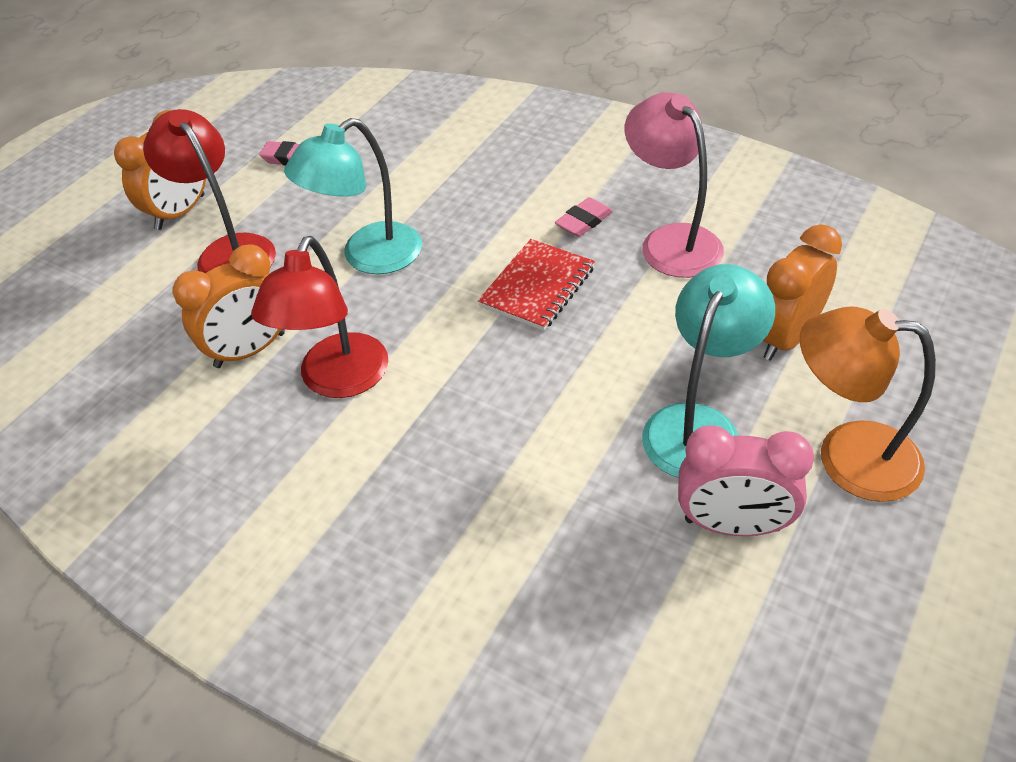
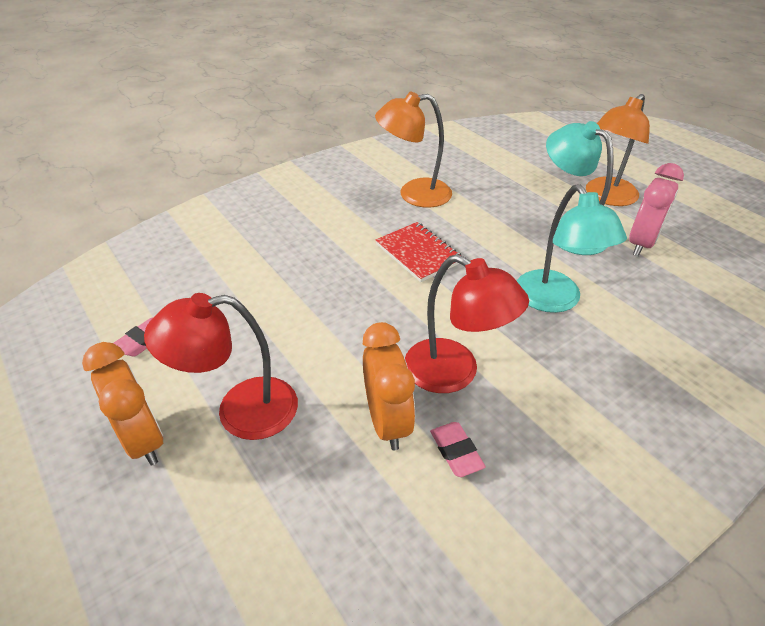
camera: 70 degrees left, 5 degrees down
(368, 257) = (324, 323): turquoise lamp -> turquoise lamp (554, 301)
(584, 221) = (369, 218): pink eraser -> pink eraser (456, 451)
(671, 241) = (414, 194): pink lamp -> orange lamp
(785, 338) = (516, 186): orange clock -> none

